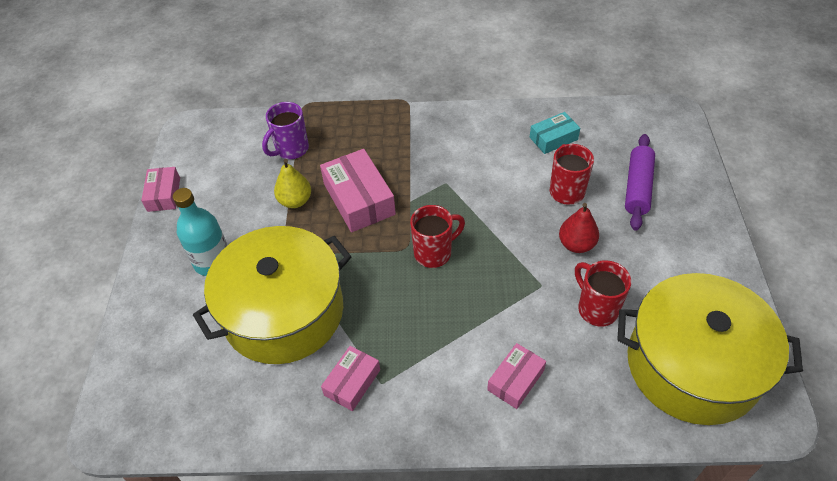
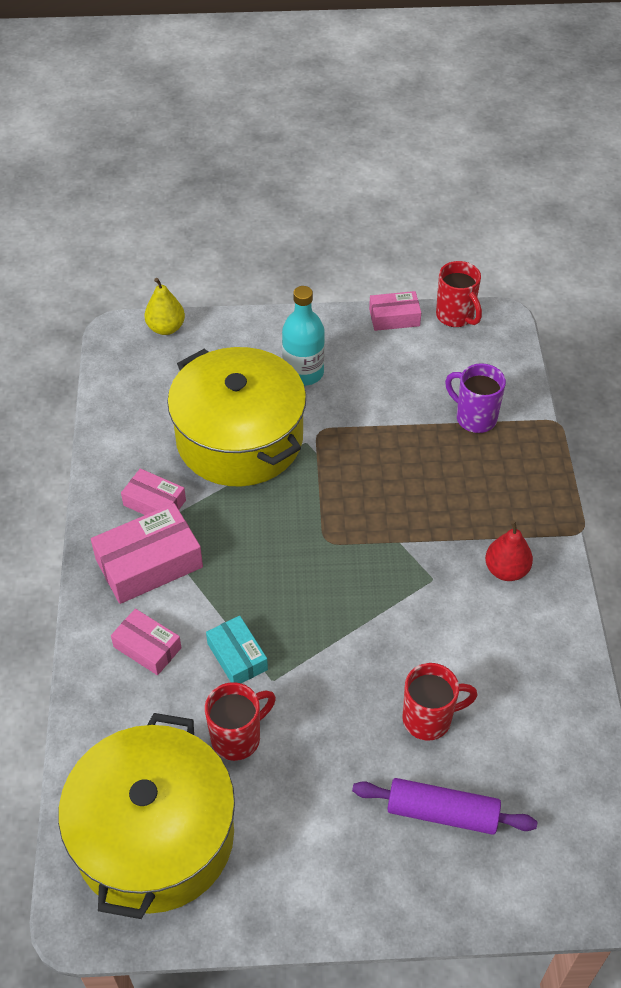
camera: 85 degrees right, 0 degrees up
(295, 201) = (392, 431): yellow pear -> yellow pear (166, 328)
(359, 199) = (399, 490): pink box -> pink box (149, 563)
(434, 253) = (319, 569): red mug -> red mug (456, 316)
(553, 138) = (530, 710): turquoise box -> turquoise box (237, 656)
(576, 244) = (336, 723): red pear -> red pear (506, 570)

